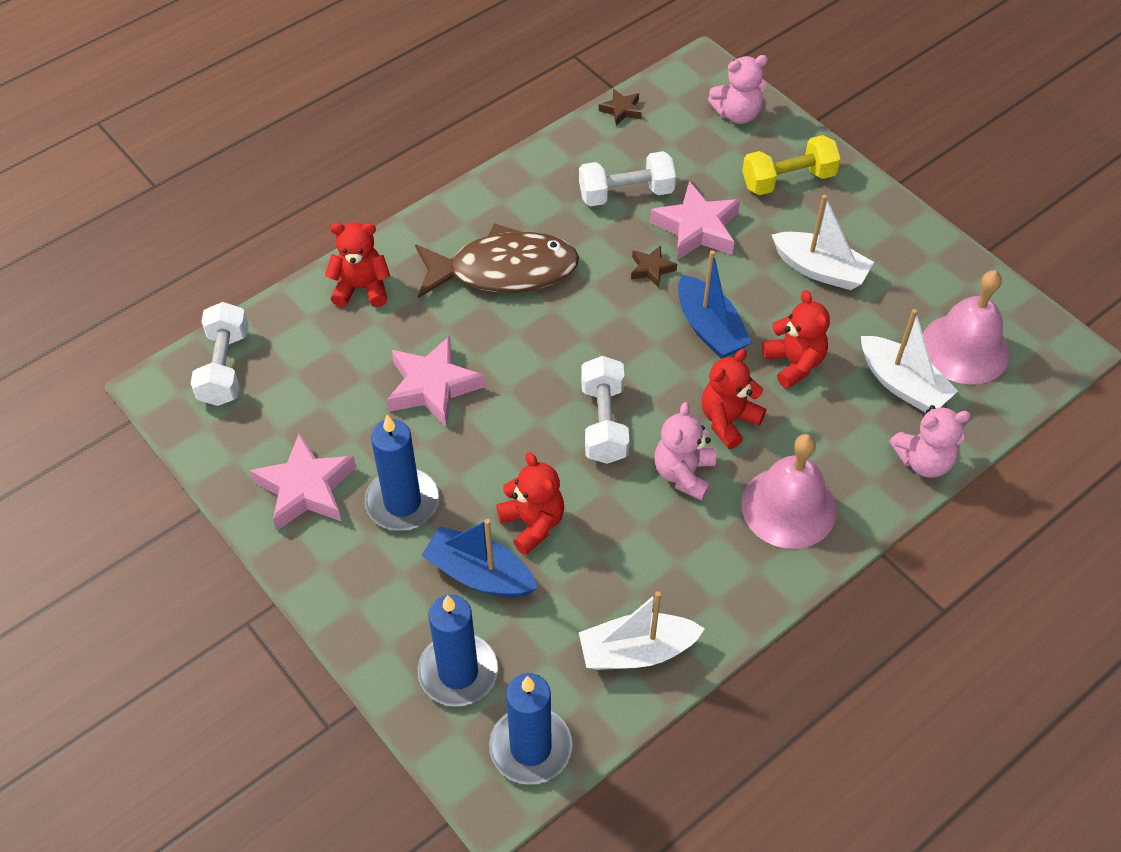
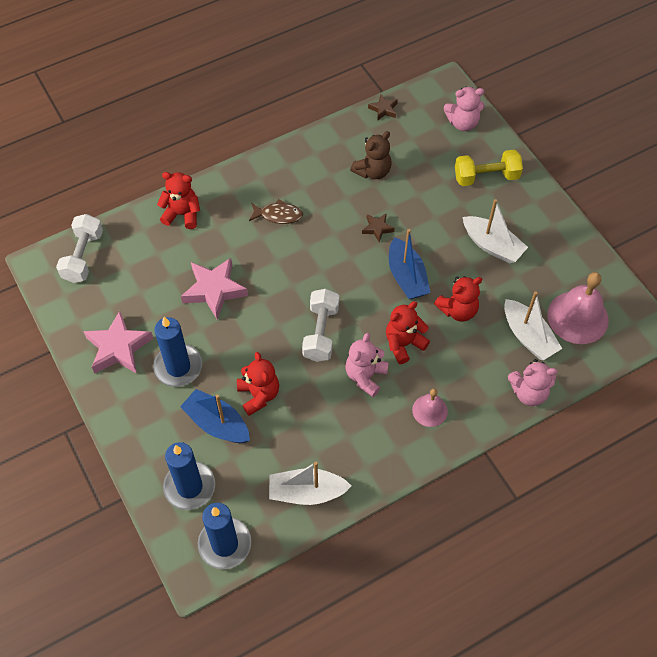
camera: 10 degrees right, 5 degrees up
(504, 270) = (279, 215): brown fish -> brown fish, size x0.49
(626, 193) = (372, 171): white dumbbell -> brown teddy bear
(696, 228) = (415, 203): pink star -> none
(788, 507) = (430, 410): pink bell -> pink bell, size x0.55
(794, 363) = (458, 310): red teddy bear -> red teddy bear turned 75 degrees clockwise

